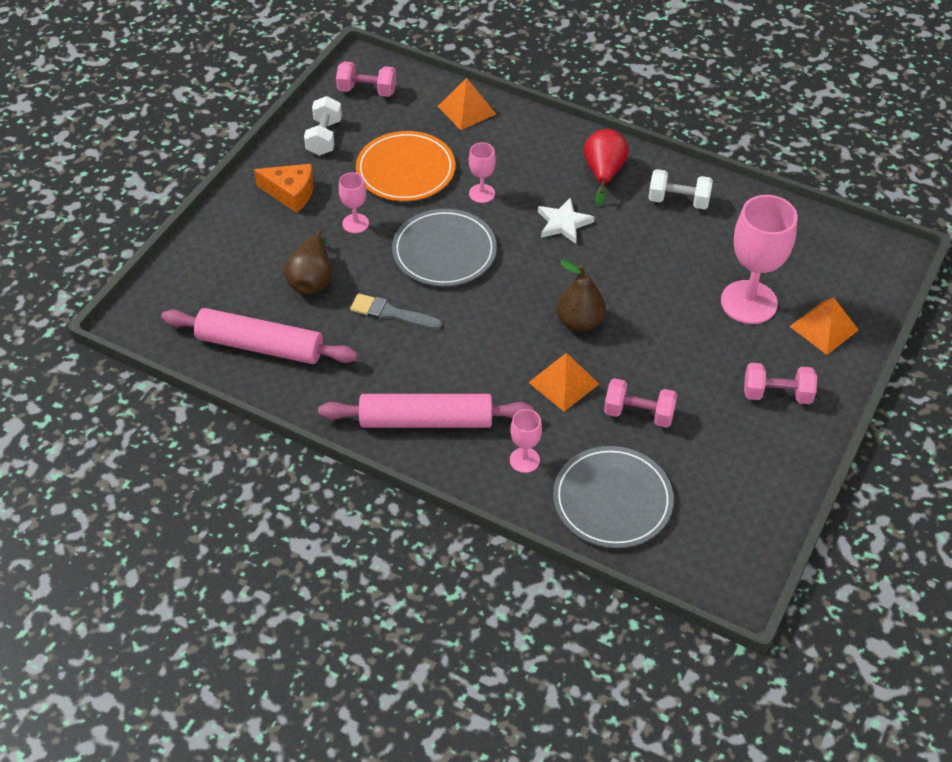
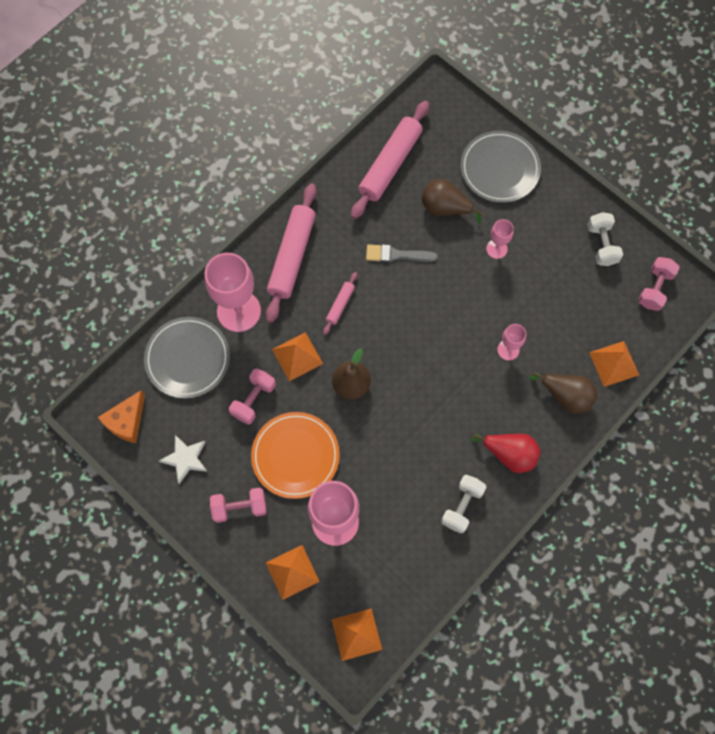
camera: 105 degrees right, 20 degrees up
(291, 193) = (541, 209): orange cheese -> orange cheese (127, 421)
(324, 137) = (601, 245): white dumbbell -> white dumbbell turned 60 degrees clockwise
(391, 313) = (397, 255): grey brush -> grey brush turned 120 degrees counterclockwise
(405, 170) = (549, 298): orange plate -> orange plate (295, 456)
(444, 251) = (450, 306): grey plate -> grey plate (499, 168)
(478, 355) = (340, 305): none -> pink rolling pin
(519, 140) = (566, 396): none -> brown pear
(524, 460) = (239, 311): pink goblet -> pink goblet, size x2.03
(563, 223) = (458, 404): white star -> white star (185, 459)
(777, 394) = (240, 507): pink dumbbell -> pink dumbbell turned 60 degrees clockwise
(858, 259) = (356, 634): none -> orange pyramid

